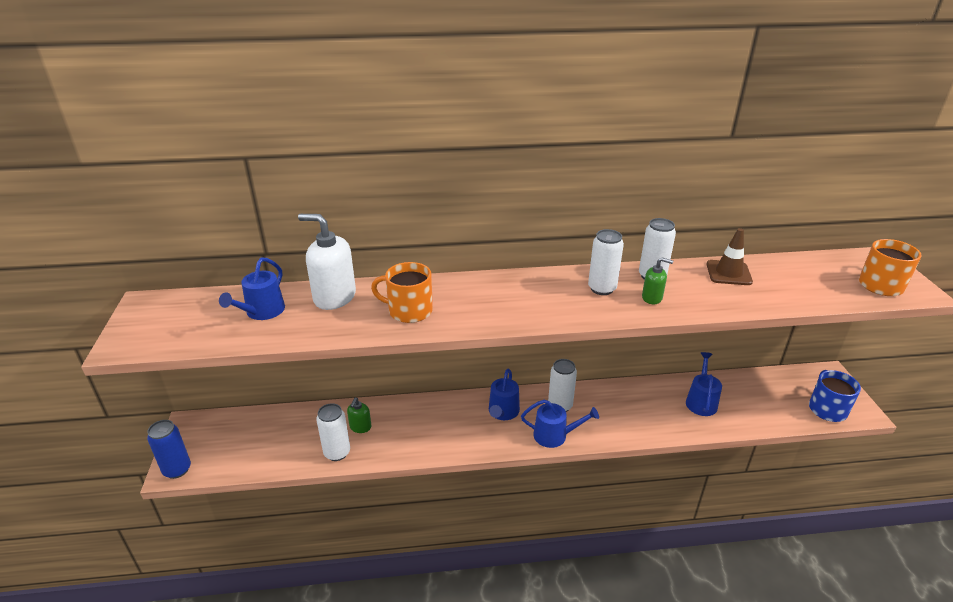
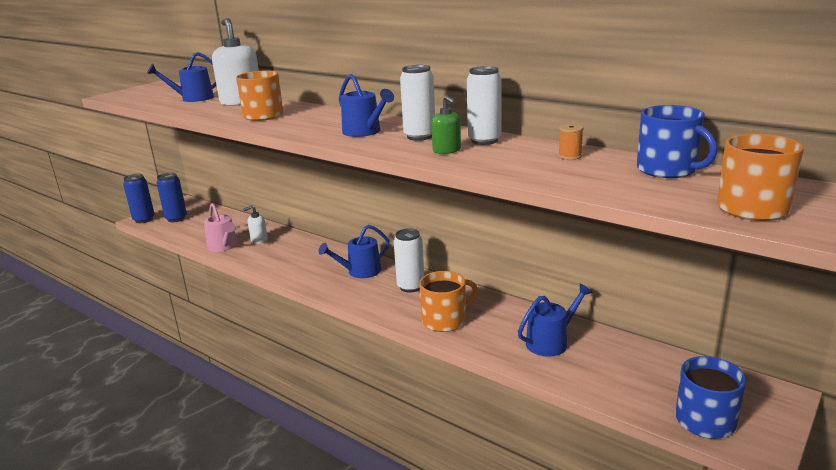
camera: 45 degrees right, 10 degrees down
(218, 448) = (176, 219): none -> blue can
(337, 453) = (224, 246): white can -> pink watering can
(360, 427) = (259, 240): green soap dispenser -> white soap dispenser
(554, 435) = (370, 301): blue watering can -> blue watering can (364, 132)
(624, 421) = (445, 320): none -> orange mug
(728, 273) = (570, 156): brown traffic cone -> orange spool
(794, 266) = (667, 170): none -> blue mug

